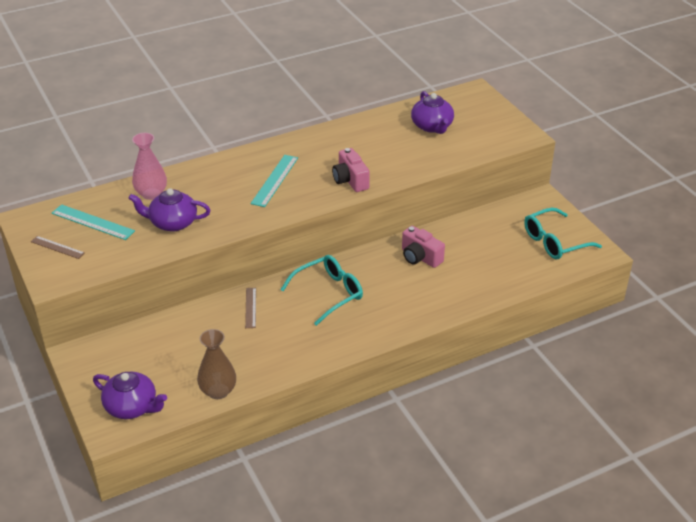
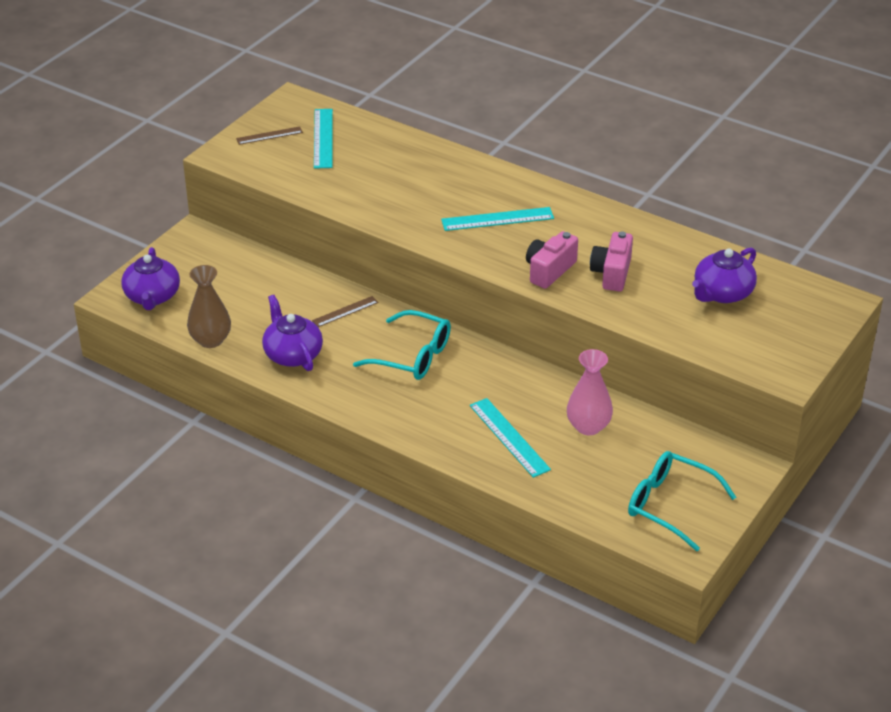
camera: 60 degrees right, 0 degrees up
(57, 247) = (269, 135): brown ruler -> brown ruler turned 75 degrees clockwise
(151, 194) = (399, 152): pink vase -> pink vase (588, 426)
(172, 223) = (365, 184): purple teapot -> purple teapot (292, 354)
(420, 257) = (535, 401): pink camera -> pink camera (612, 273)
(446, 282) = (509, 437): none -> turquoise ruler

